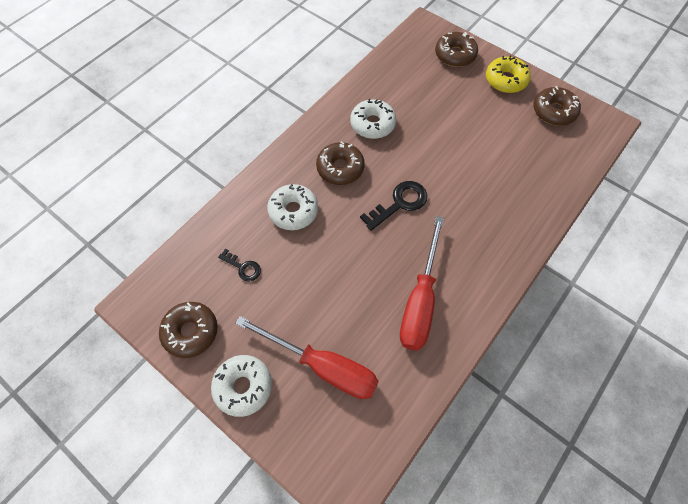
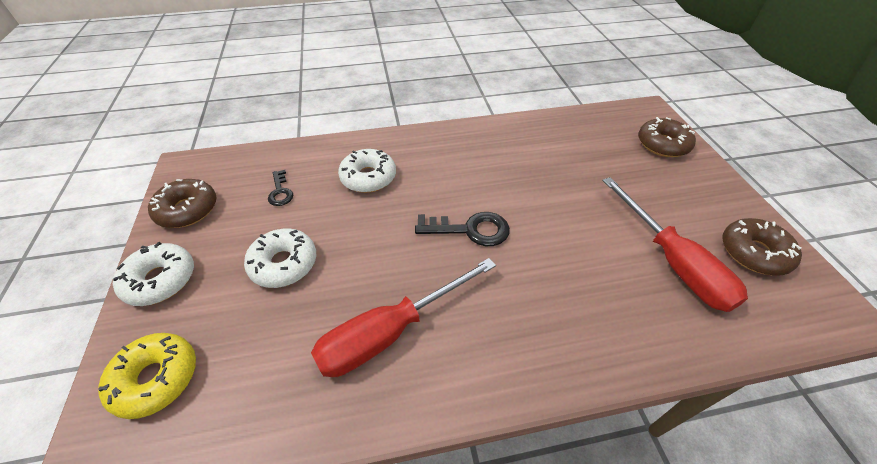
camera: 40 degrees right, 15 degrees down
(322, 366) = (234, 317): red screwdriver -> red screwdriver (672, 262)
(340, 168) = (446, 170): brown donut -> none
(372, 124) = (514, 154): white donut -> white donut (284, 264)
(505, 80) = (708, 192): yellow donut -> yellow donut (156, 378)

